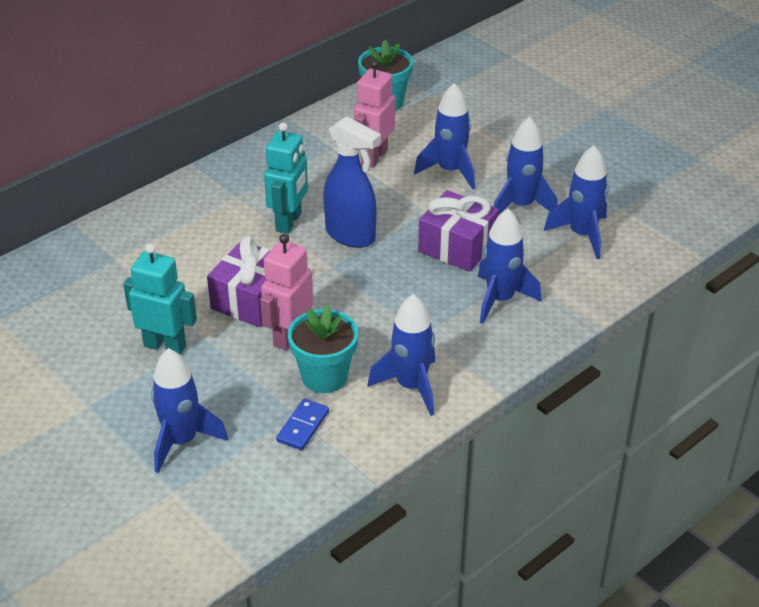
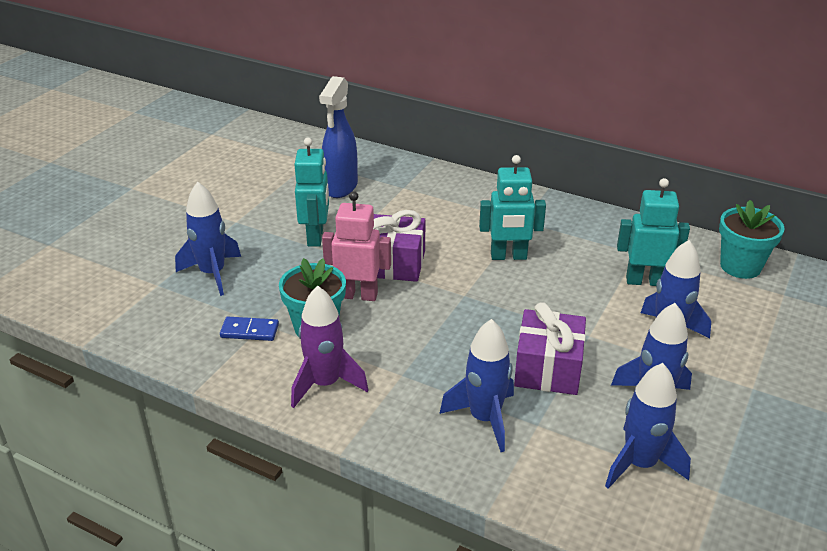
camera: 70 degrees right, 5 degrees down
(351, 235) = (515, 296): blue spray bottle -> blue spray bottle (340, 187)
(374, 157) = (644, 281): pink robot -> turquoise robot
(411, 386) = (325, 384): blue rocket -> purple rocket

